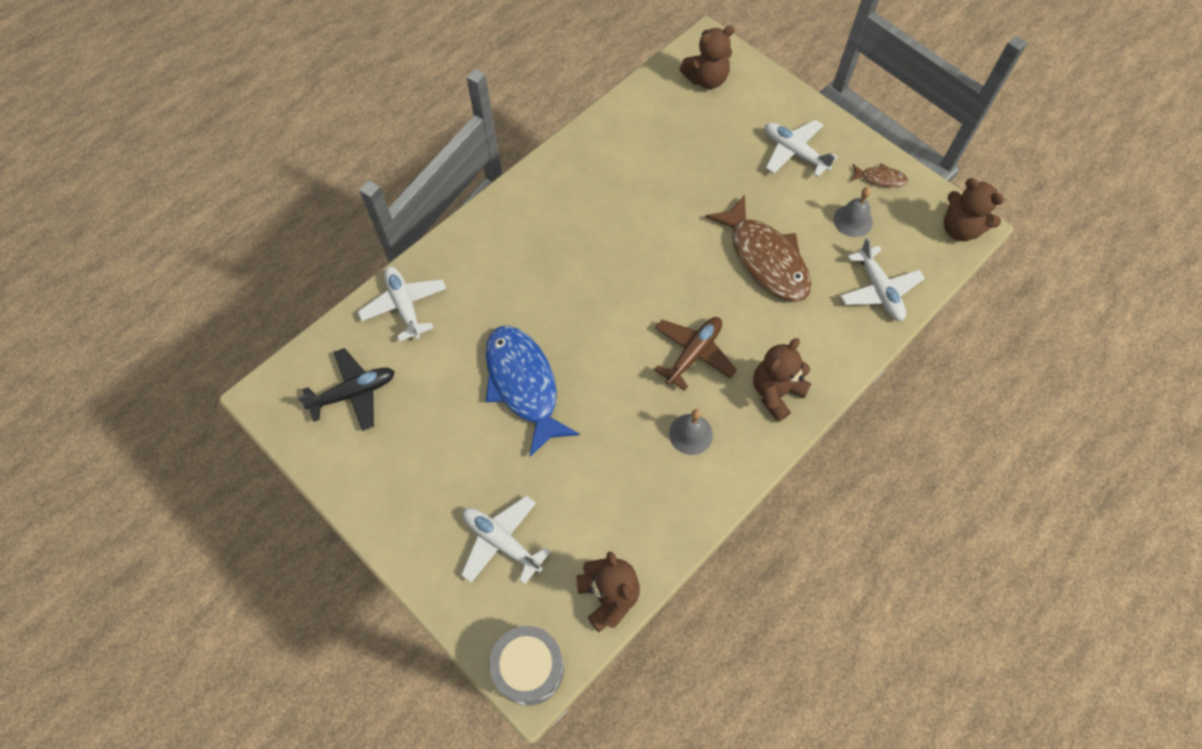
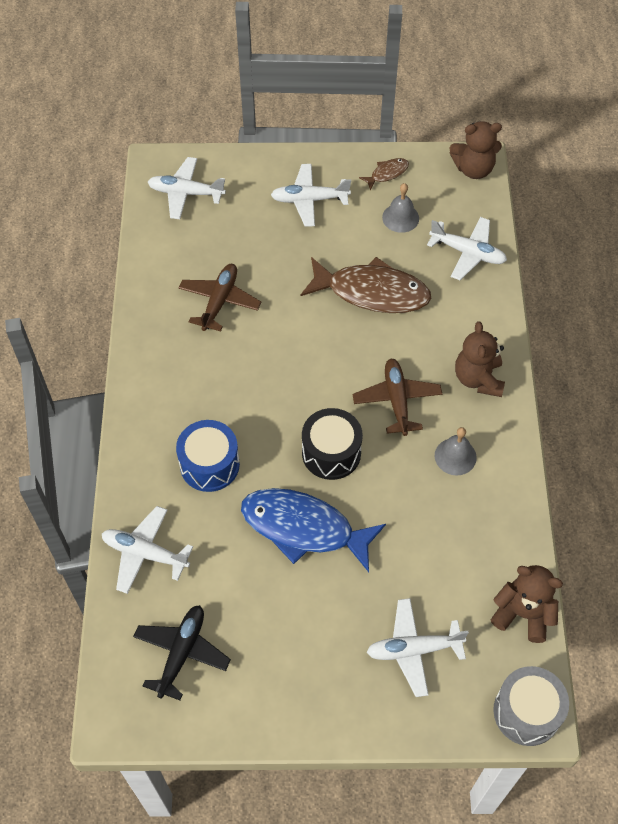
camera: 45 degrees left, 5 degrees down
(510, 283) = (209, 464): none -> blue drum
(602, 349) = (331, 453): none -> black drum
(644, 175) = (219, 301): none -> brown plane
(706, 79) = (186, 193): brown teddy bear -> white plane

